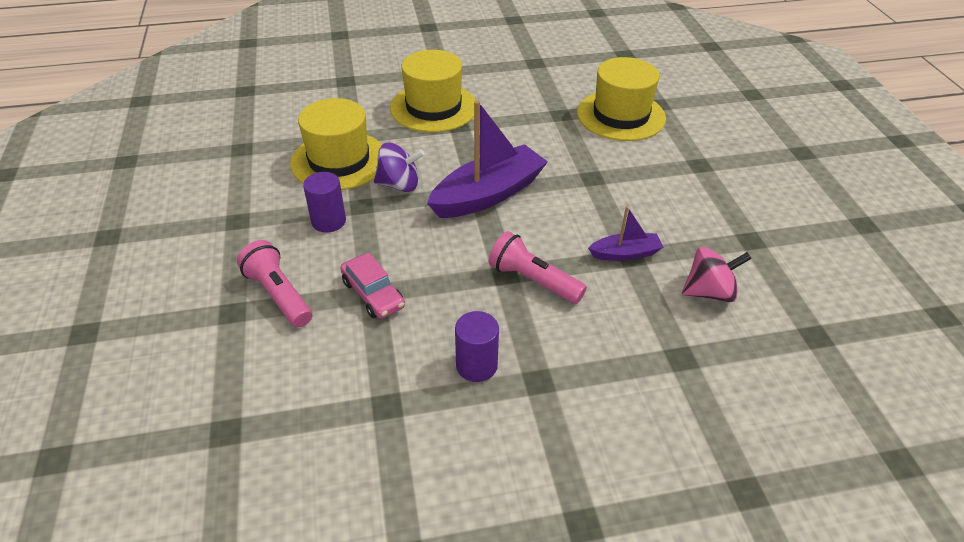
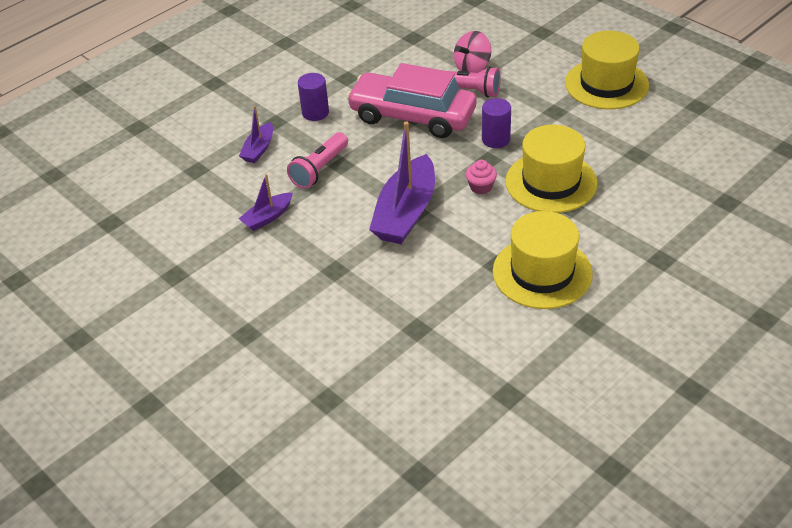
camera: 150 degrees right, 0 degrees up
(373, 294) = (412, 116): pink car -> pink car, size x2.08
(399, 185) = (481, 187): purple spinning top -> pink cupcake
(533, 280) = (319, 169): pink flashlight -> pink flashlight turned 120 degrees clockwise
(585, 346) = (259, 149): none -> purple boat
(621, 115) = (356, 359): yellow hat -> yellow hat (606, 84)
(709, 292) = (193, 218): pink spinning top -> pink spinning top (472, 67)

